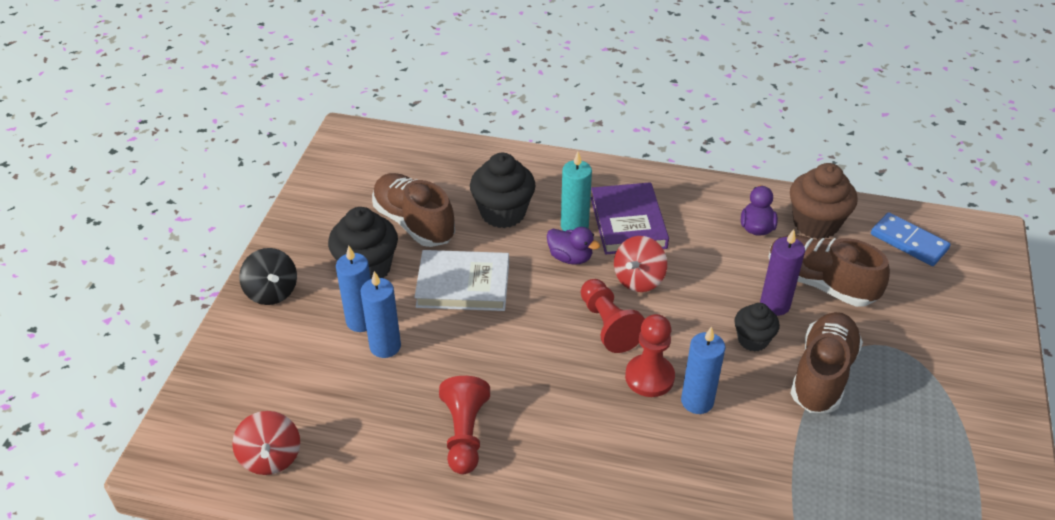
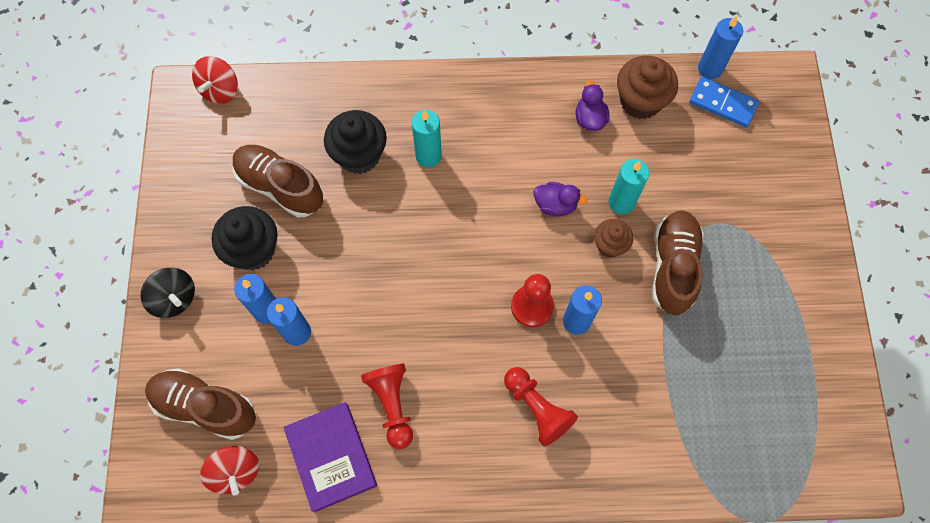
camera: 15 degrees left, 25 degrees up
(463, 285) = (346, 247): white book -> none
(570, 257) = (433, 193): purple duck -> purple duck (555, 205)
(608, 325) = (485, 260): red pawn -> red pawn (537, 408)
(628, 222) = (475, 140): purple book -> purple book (331, 457)
(638, 279) = (499, 203): red spinning top -> red spinning top (220, 90)
(753, 340) = (610, 245): black cupcake -> brown cupcake
(775, 305) = (621, 202): purple candle -> turquoise candle
(820, 283) = (655, 169): brown shoe -> brown shoe (205, 407)
(899, 210) = (710, 69): none -> blue candle

